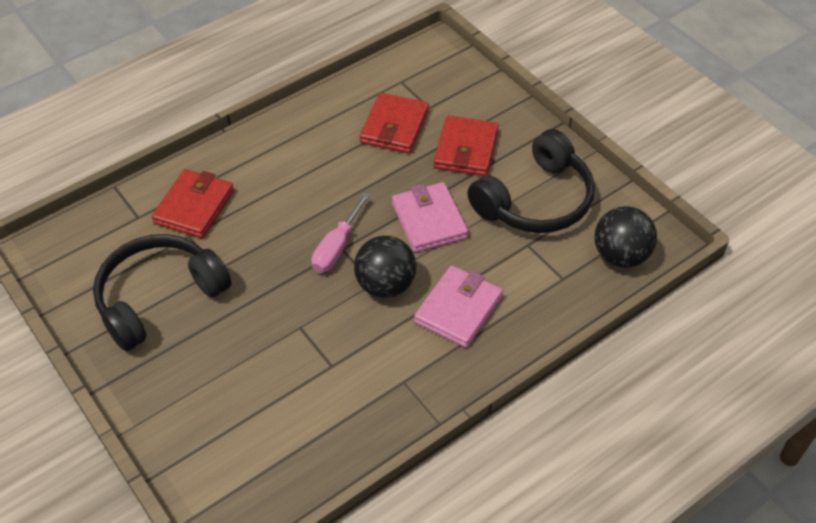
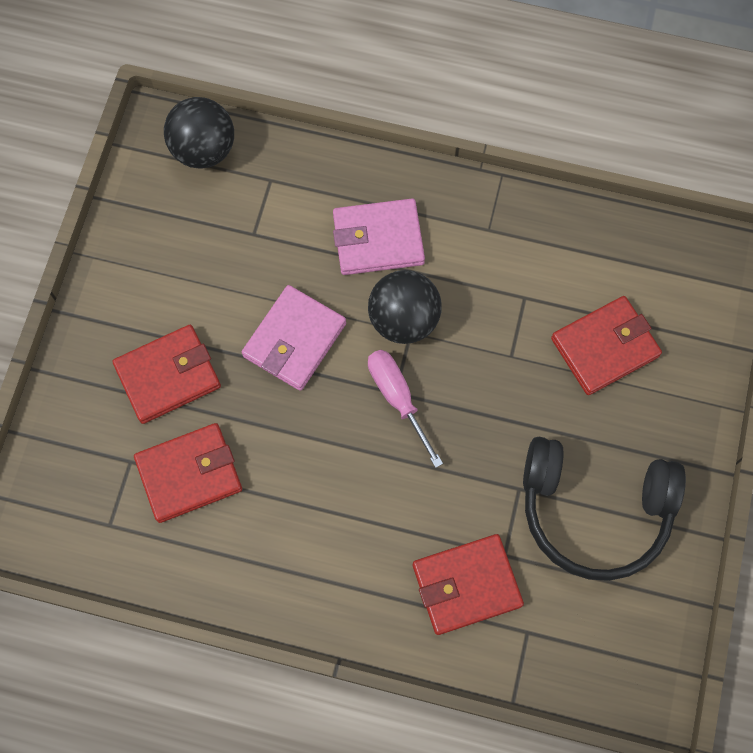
camera: 130 degrees left, 20 degrees up
(248, 386) = (604, 347): none -> red wallet
(337, 247) = (397, 398): pink screwdriver -> pink screwdriver turned 105 degrees counterclockwise
(536, 200) = (190, 262): black headphones -> none

